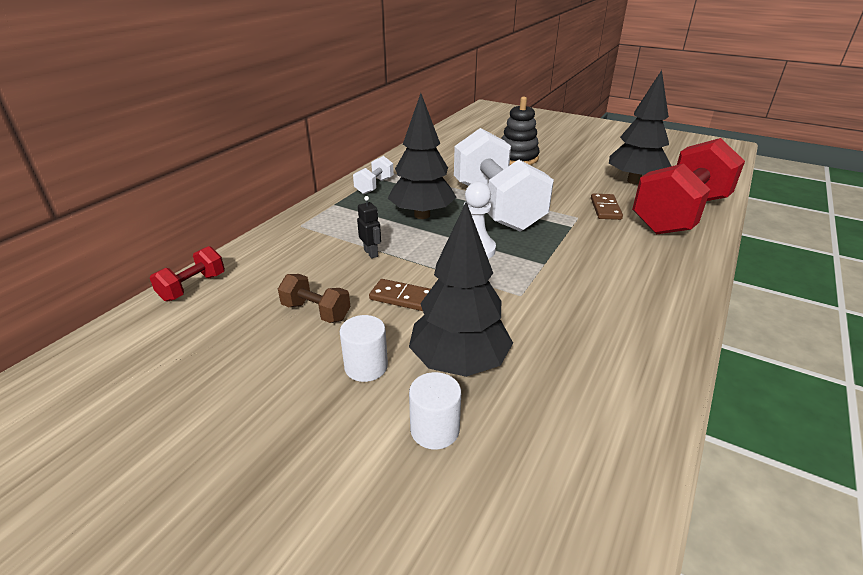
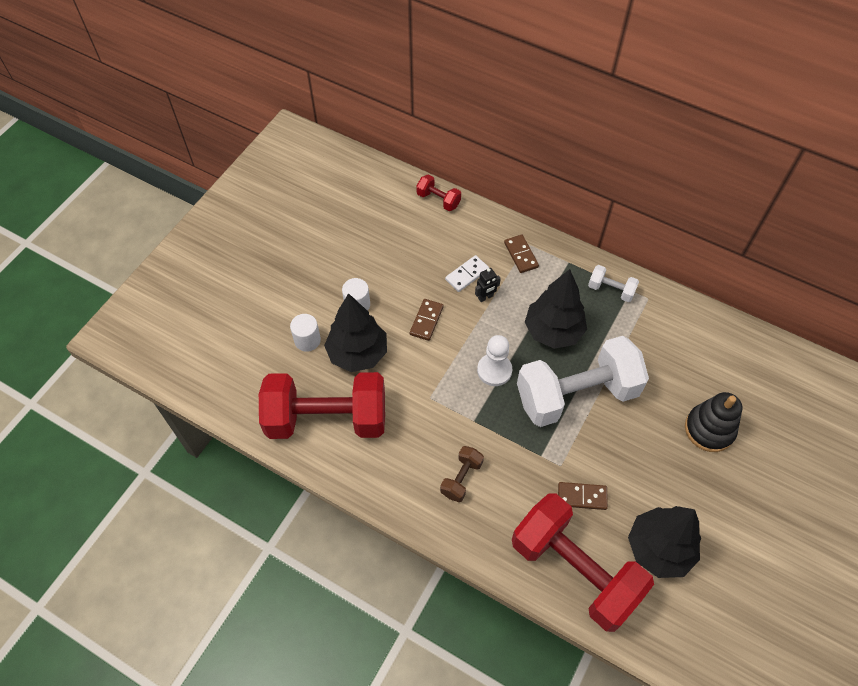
camera: 90 degrees right, 25 degrees up
(315, 229) = (521, 255): none -> brown domino
(316, 312) = (410, 272): brown dumbbell -> brown dumbbell (461, 478)
(333, 265) = (467, 274): none -> white domino
(583, 395) = (327, 419): none -> red dumbbell

